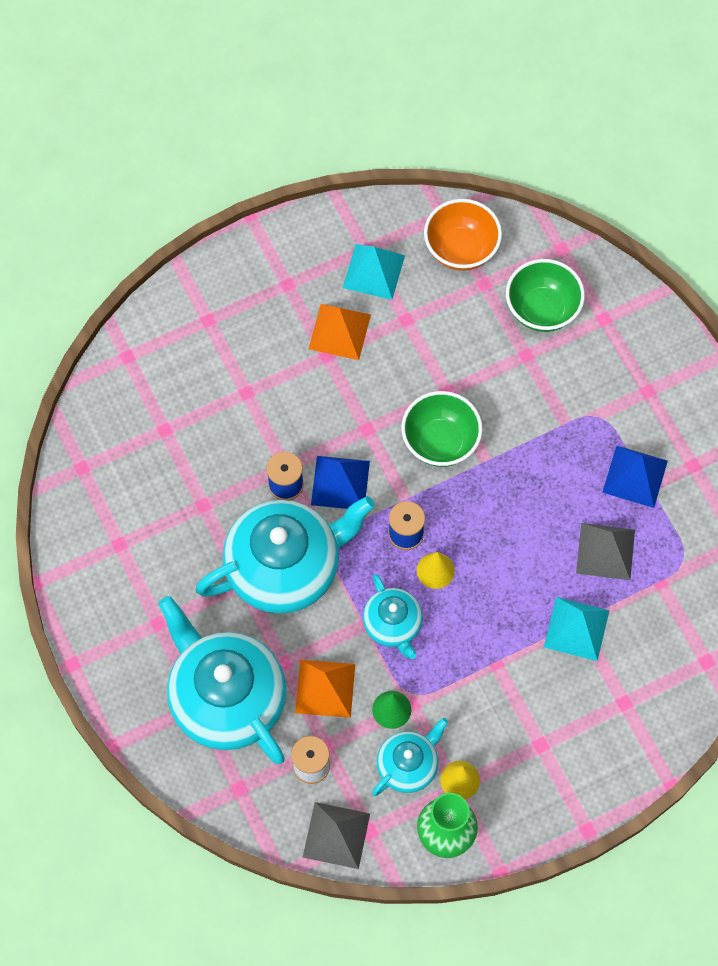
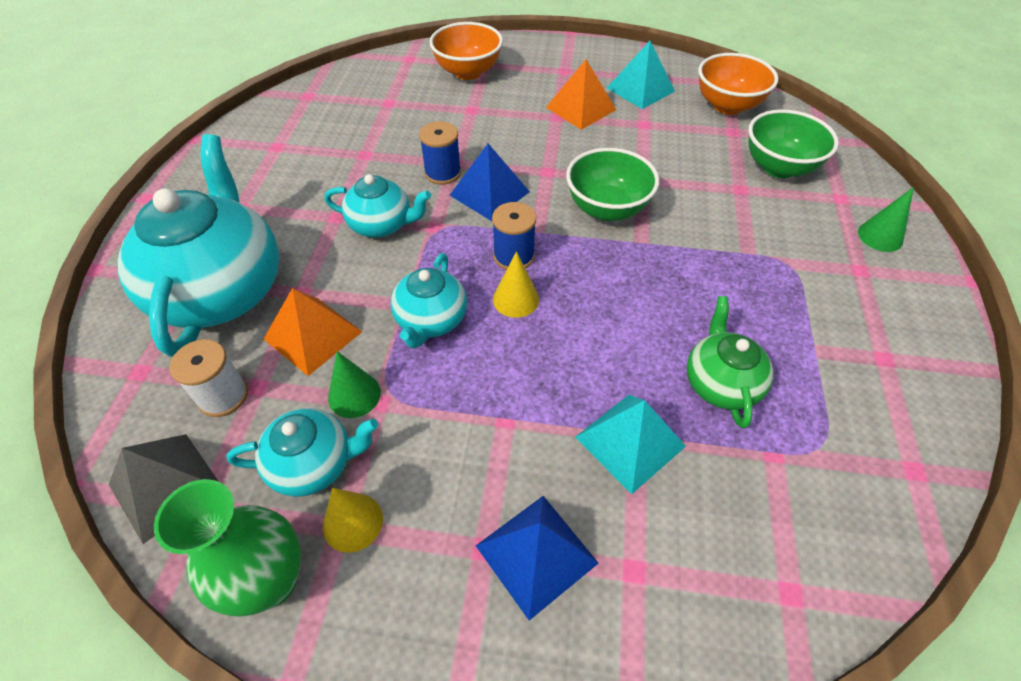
camera: 35 degrees right, 15 degrees down
(200, 342) = (468, 72): none -> orange bowl
(285, 567) = (382, 225): turquoise teapot -> turquoise teapot, size x0.52
(605, 551) = (720, 383): grey pyramid -> green teapot
(635, 476) = (802, 332): blue pyramid -> blue pyramid (536, 554)
(648, 346) = (880, 236): none -> green cone

